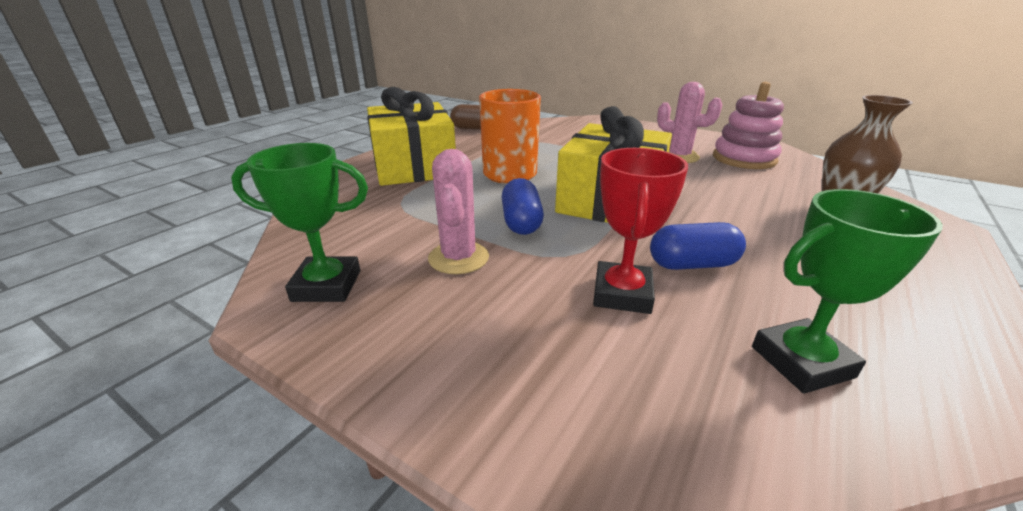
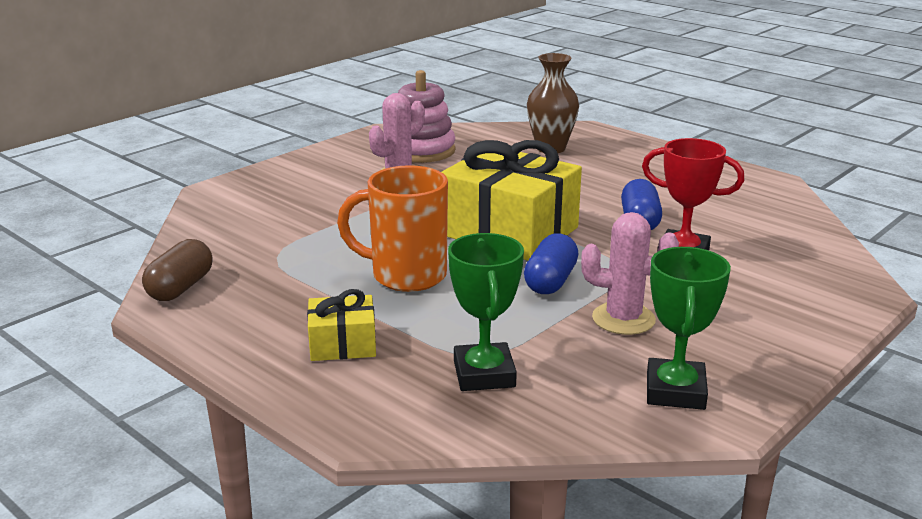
camera: 80 degrees left, 5 degrees down
(414, 166) = (342, 344): yellow gift -> yellow gift, size x0.48
(521, 222) = (550, 281): blue capsule -> blue capsule turned 75 degrees counterclockwise
(801, 362) = (752, 217): green trophy -> green trophy (484, 374)

